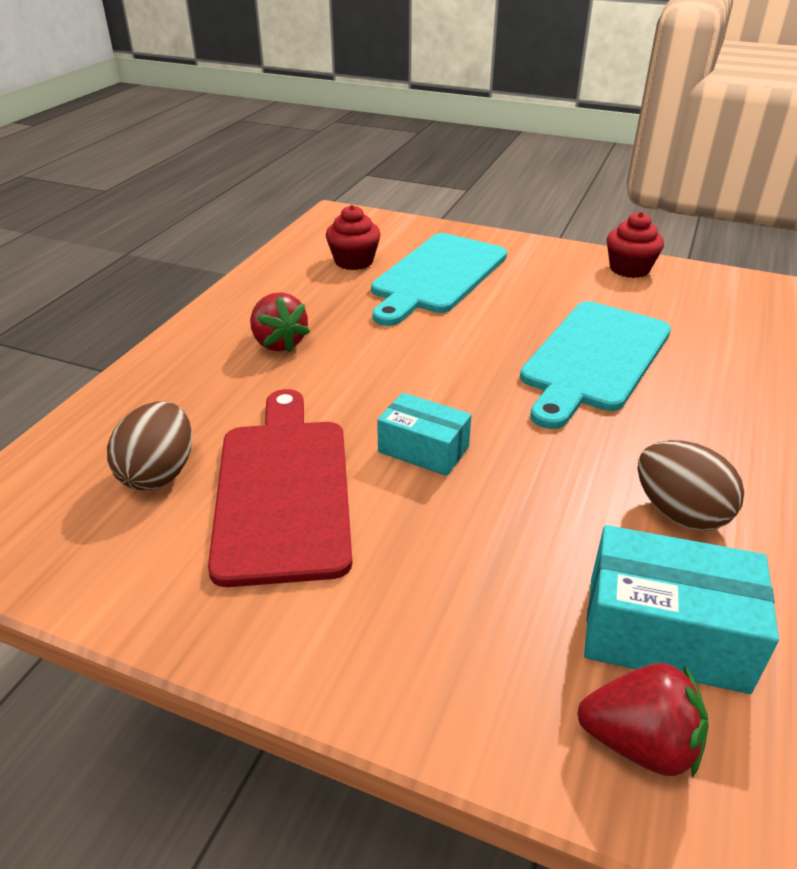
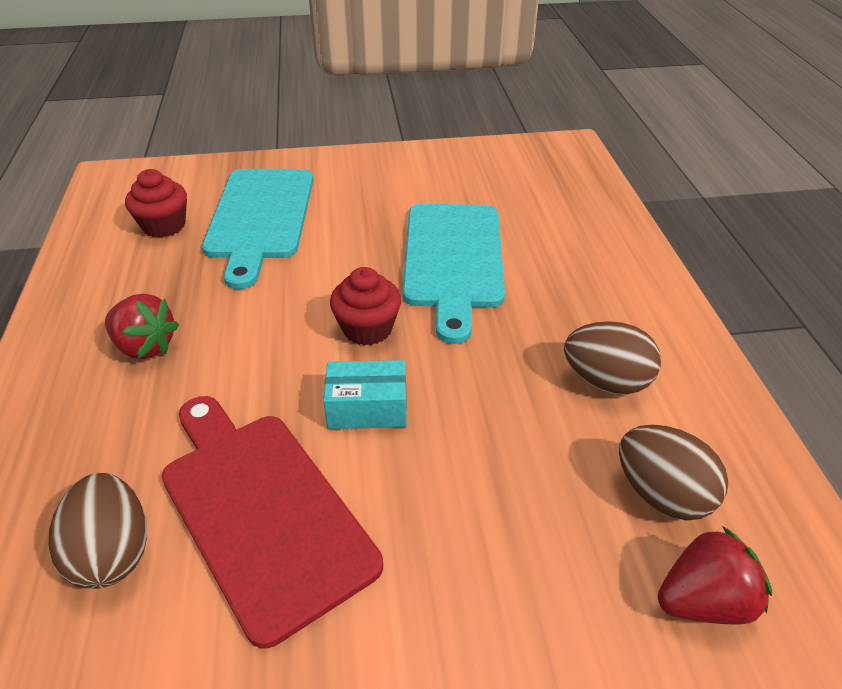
camera: 30 degrees left, 5 degrees up
(629, 269) = (426, 160): red cupcake -> red cupcake (367, 329)
(665, 633) = (662, 494): turquoise box -> brown egg

